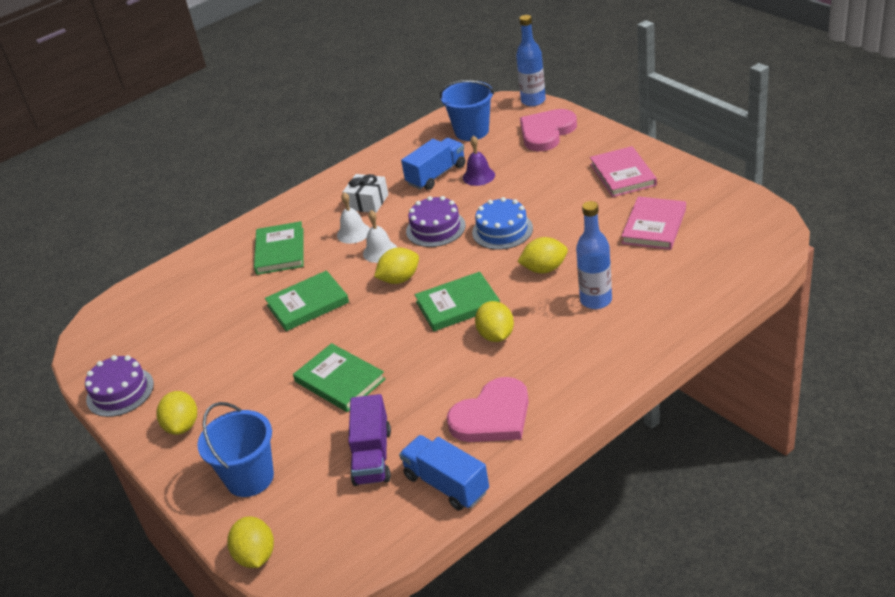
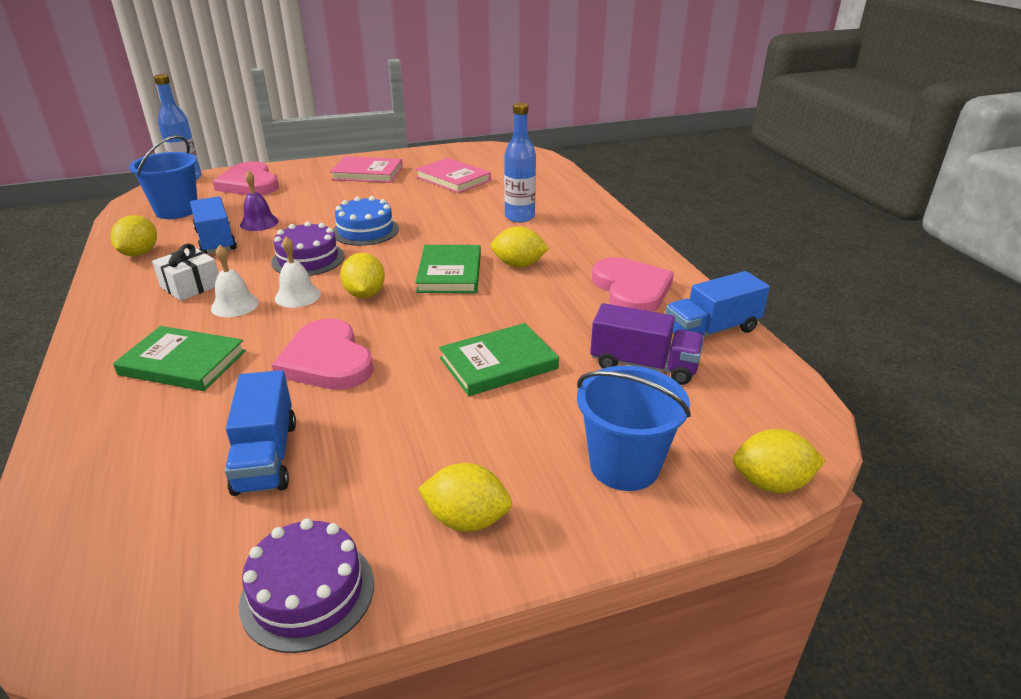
camera: 75 degrees left, 5 degrees down
(208, 328) = (266, 456): none -> blue truck
(307, 304) = (327, 361): green book -> pink heart
(544, 269) = (450, 226): yellow lemon -> yellow lemon (139, 253)

